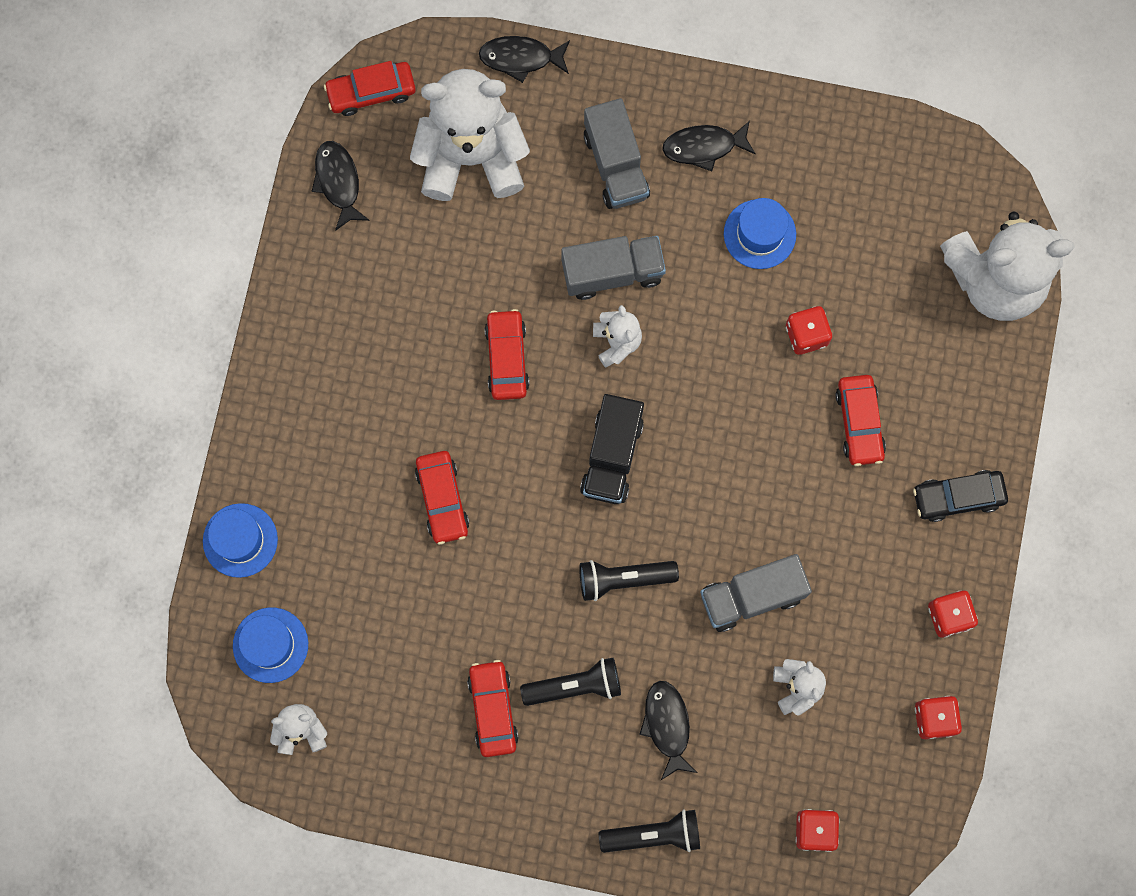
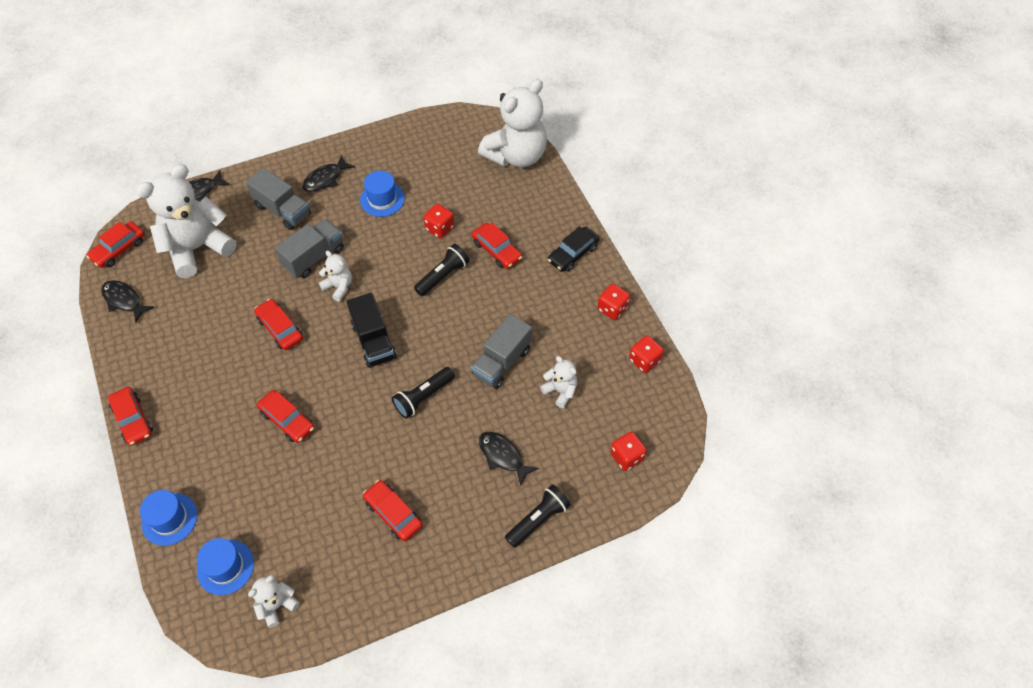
camera: 35 degrees left, 20 degrees down
(264, 374) = (133, 420): none -> red car
(575, 686) = (434, 469): black flashlight -> black flashlight (443, 276)

